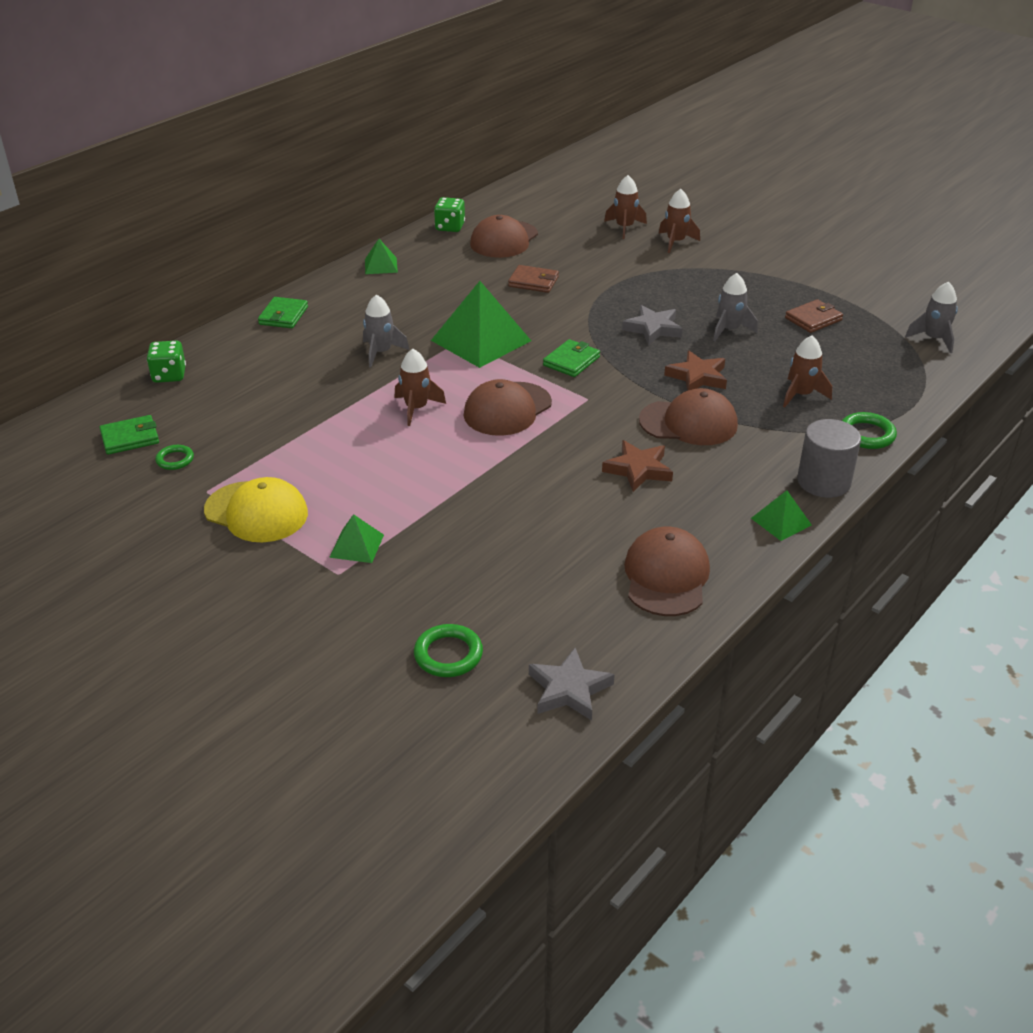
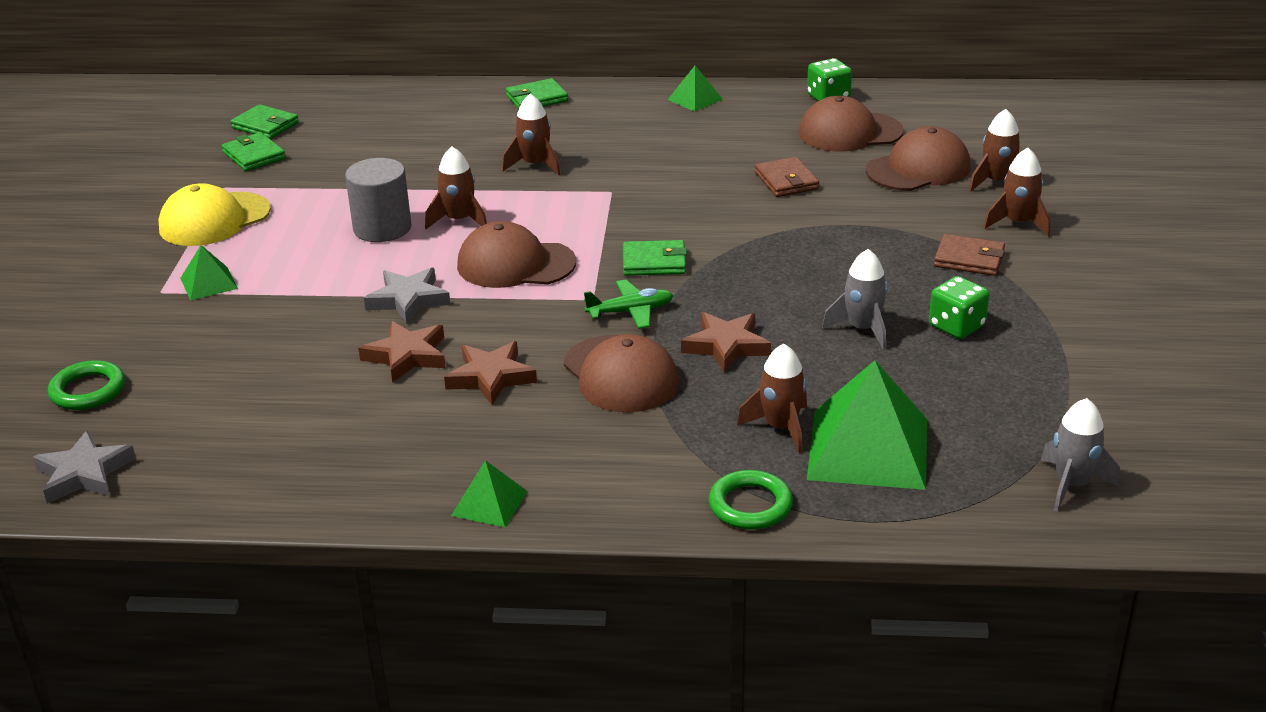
camera: 55 degrees right, 5 degrees down
(169, 375) = (376, 98): green dice -> green dice (956, 326)
(175, 460) = (254, 155): green ring -> green wallet
(256, 512) = (214, 220): yellow cap -> yellow cap turned 60 degrees clockwise
(381, 352) = (535, 165): grey rocket -> brown rocket
(481, 340) = (626, 201): green pyramid -> green pyramid (868, 449)
(573, 492) = (407, 356): none -> brown star
(620, 392) = (630, 312): none -> green plane
(653, 329) = (792, 282): grey star -> grey star (408, 300)
(666, 576) = (313, 464): brown cap -> brown cap (918, 169)
(813, 319) = (979, 376): brown wallet -> brown wallet (969, 259)
(823, 482) = (604, 506): grey cylinder -> grey cylinder (382, 228)

